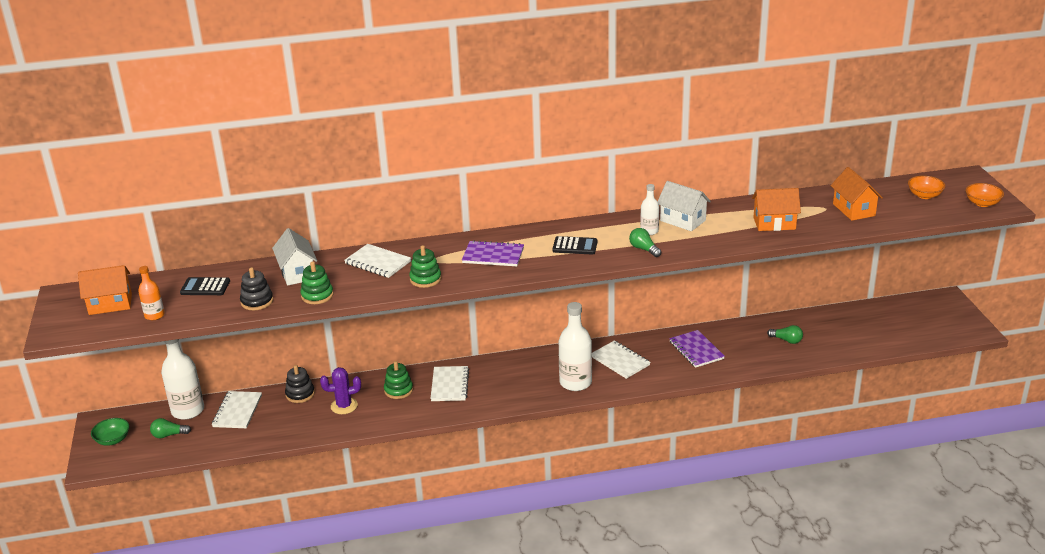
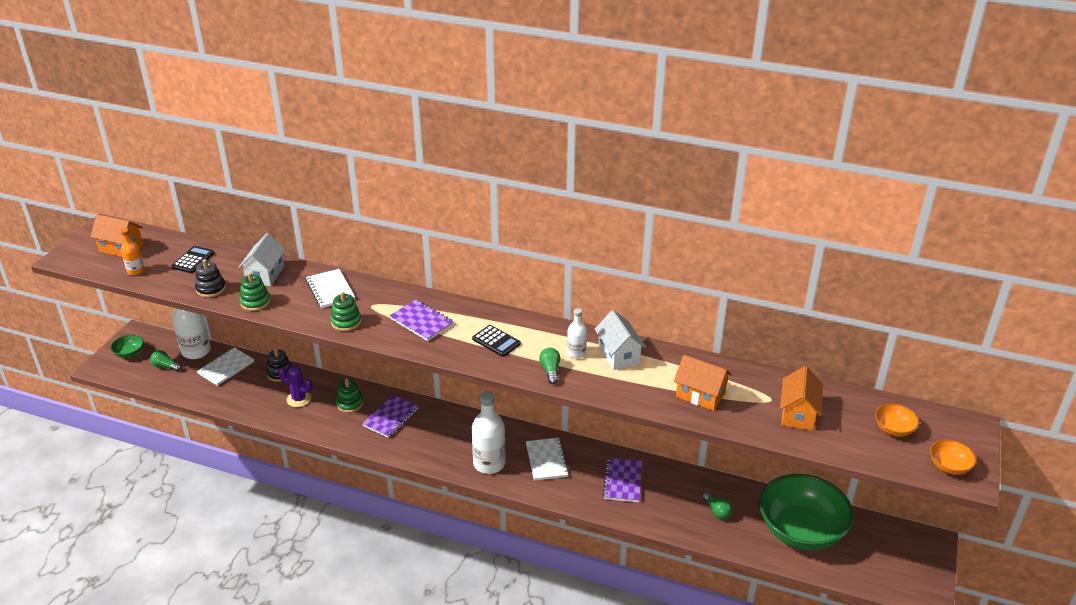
camera: 30 degrees right, 5 degrees up
(205, 287) = (193, 260): black calculator -> black calculator turned 75 degrees clockwise
(449, 385) = (391, 417): white notebook -> purple notebook
(857, 327) = (801, 530): none -> green bowl

